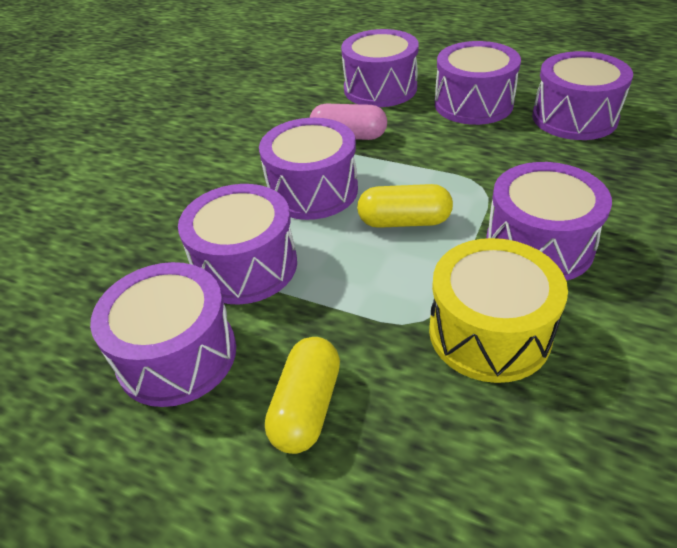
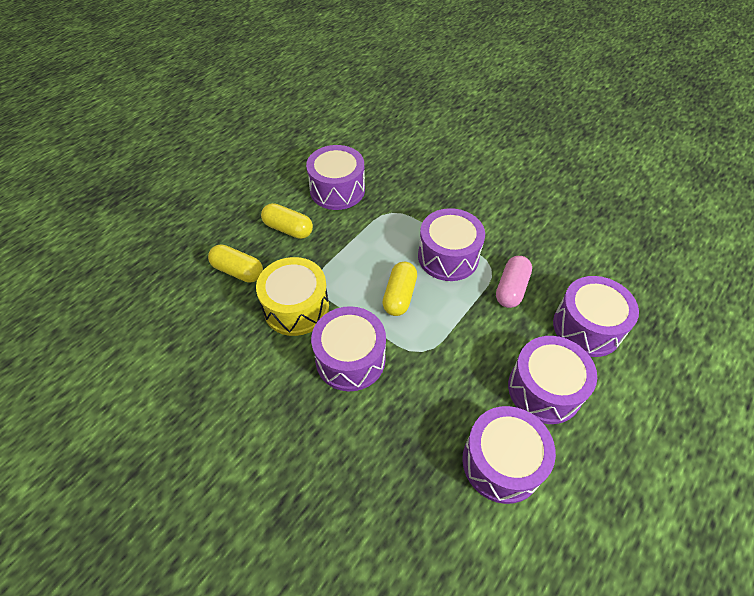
camera: 100 degrees right, 10 degrees up
(246, 266) = (388, 218): purple drum -> none
(454, 461) = (238, 271): none -> yellow capsule

